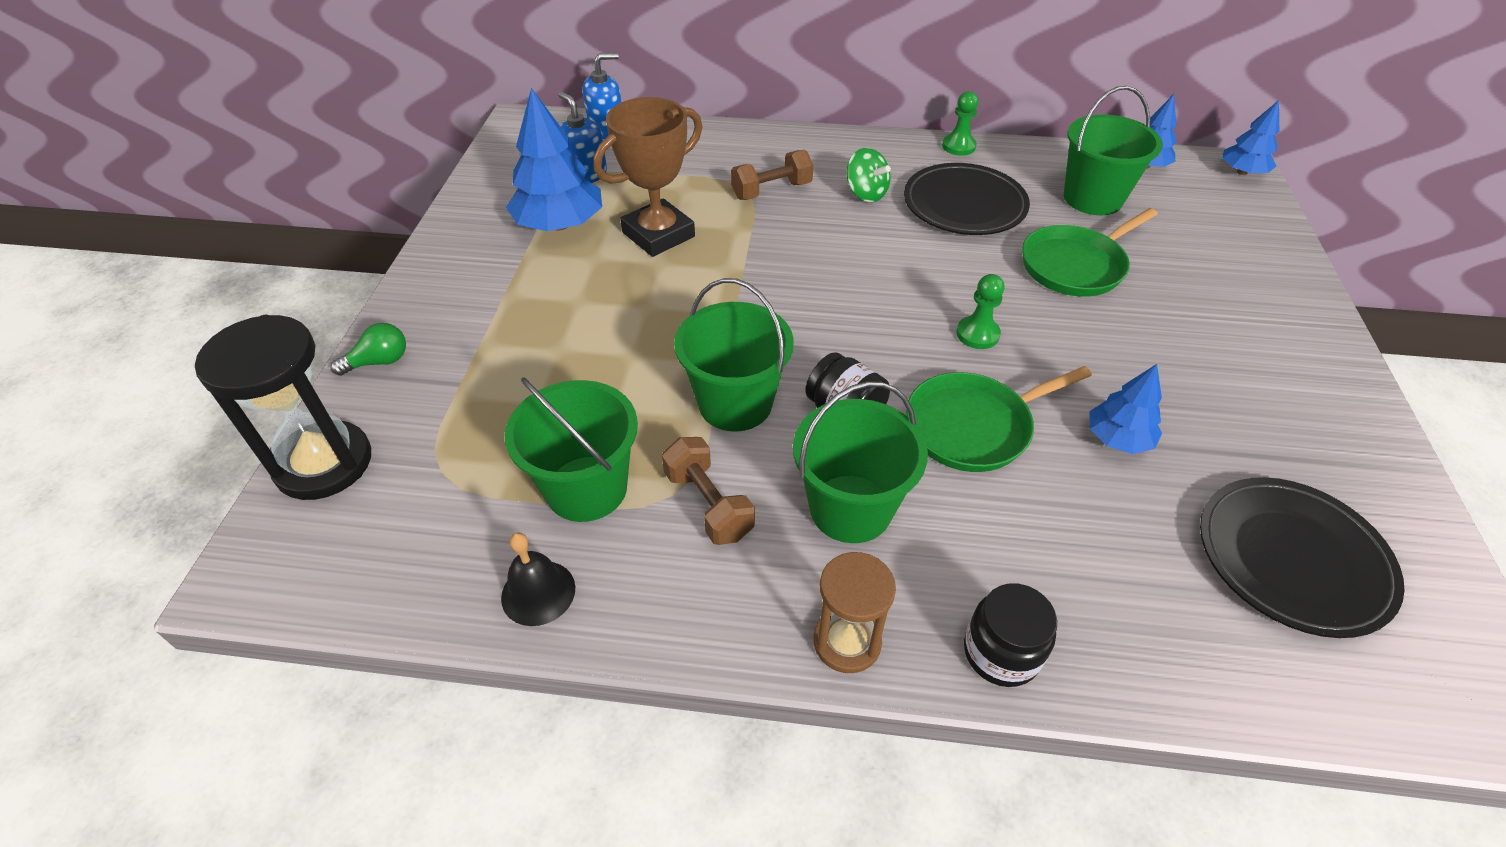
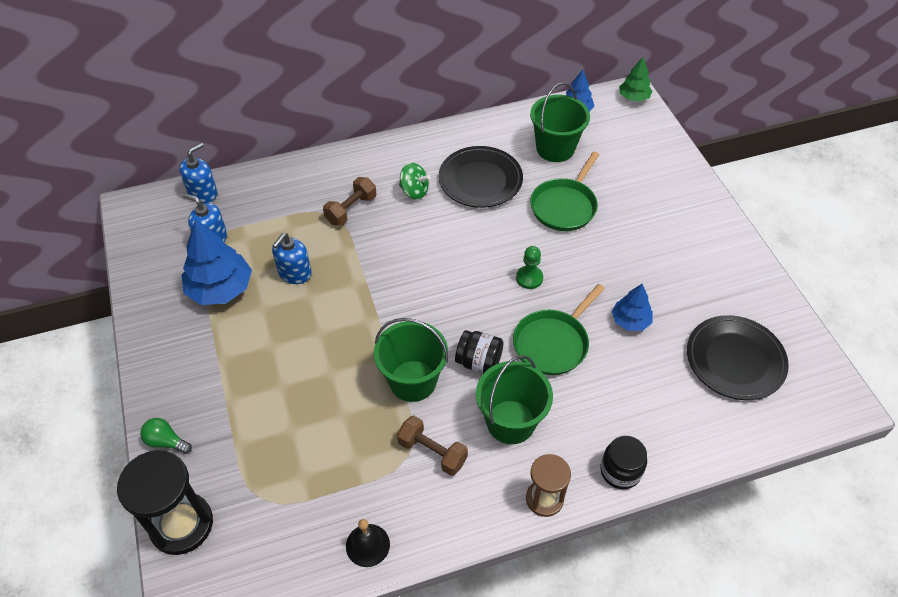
camera: 25 degrees left, 5 degrees up
(379, 362) = (166, 441): green light bulb -> green light bulb turned 105 degrees counterclockwise
(587, 488) = (357, 472): green bucket -> none
(658, 234) = (294, 273): brown trophy -> blue soap dispenser
(958, 146) = (456, 130): green pawn -> none
(1242, 172) = (633, 97): blue tree -> green tree

